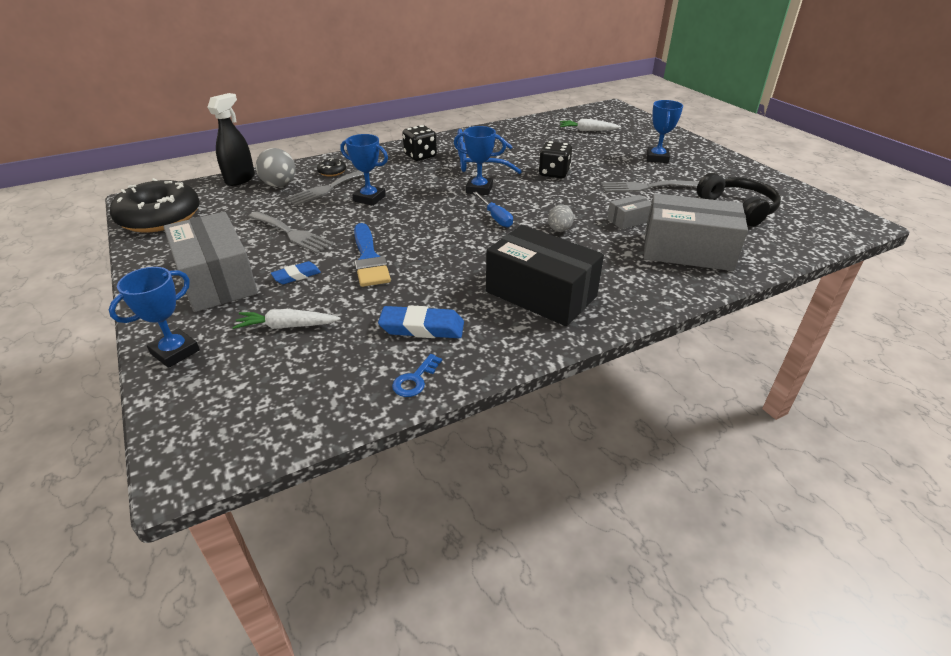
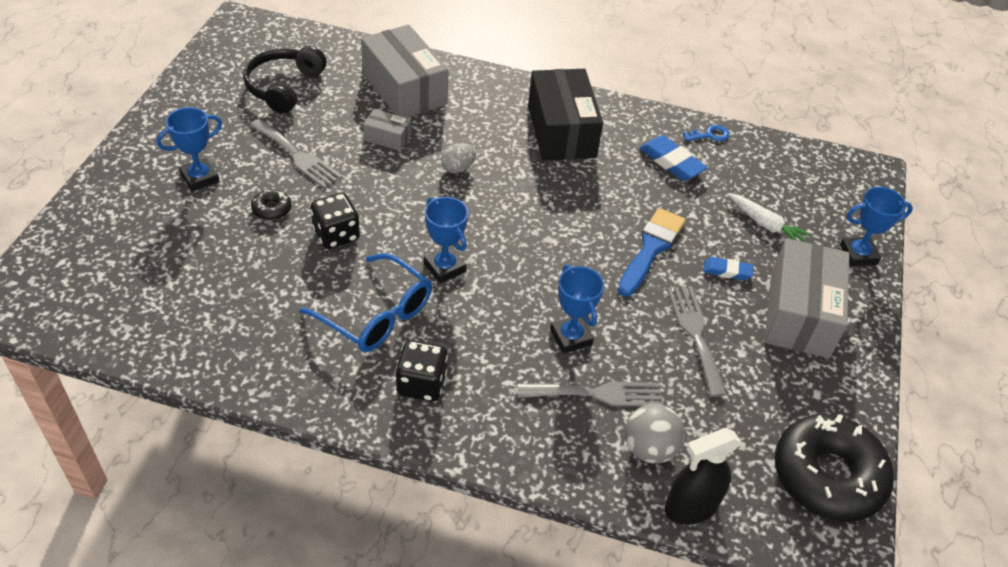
camera: 140 degrees left, 10 degrees up
(332, 172) = (562, 432): black donut -> black donut (271, 209)
(495, 217) = (487, 219): blue screwdriver -> none
(587, 130) = (152, 278): white carrot -> none

